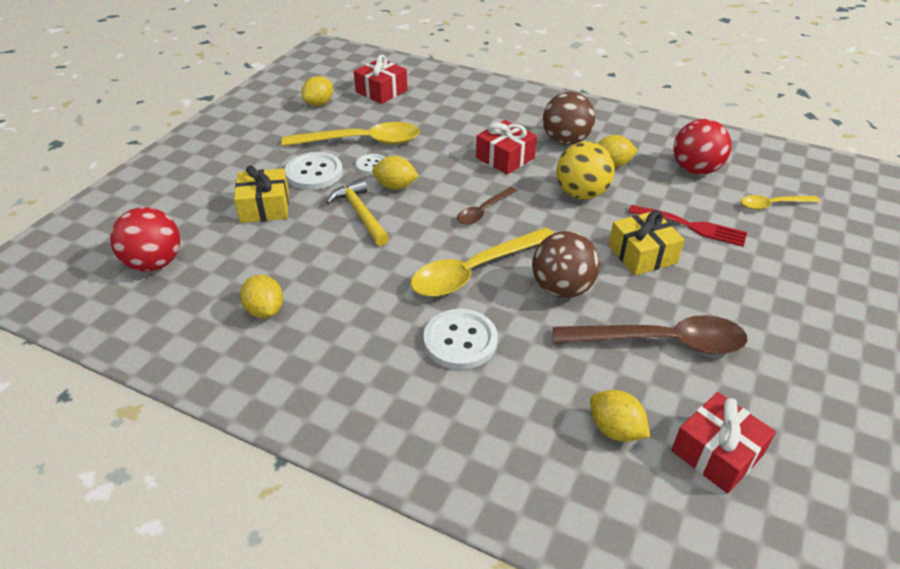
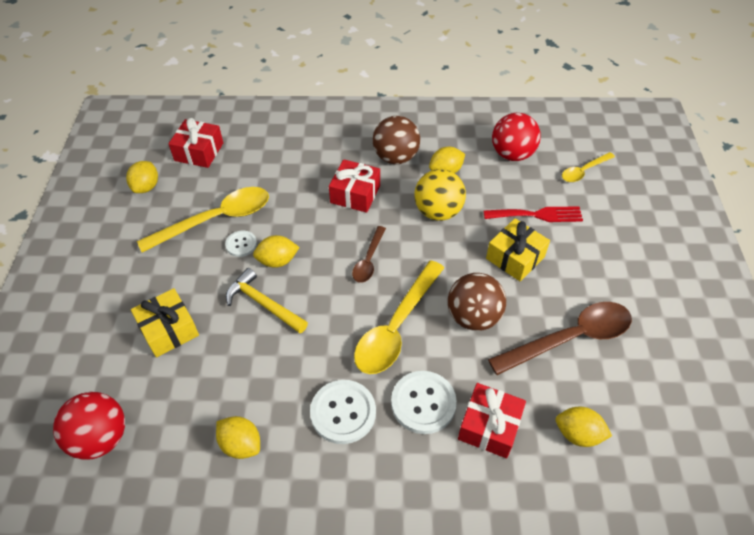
camera: 25 degrees left, 10 degrees up
(314, 173) = (192, 273): white button -> white button (343, 412)
(717, 453) = (653, 422): red gift -> red gift (489, 426)

